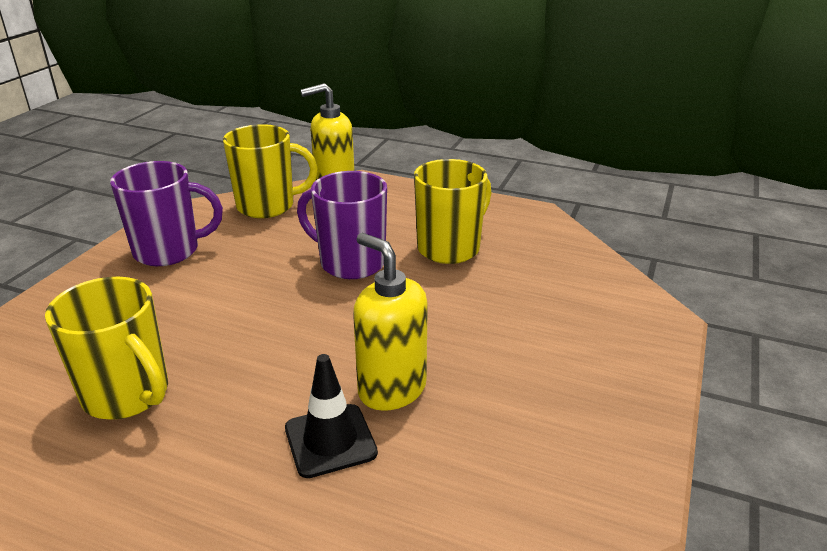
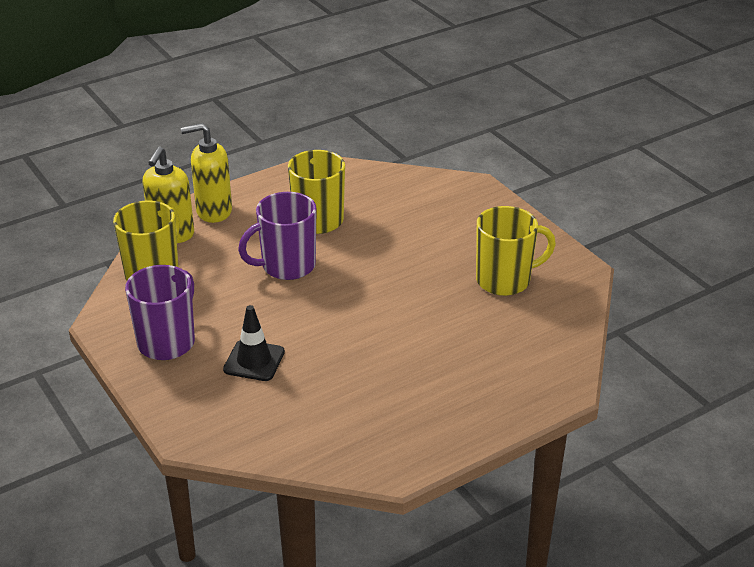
camera: 55 degrees left, 5 degrees up
(127, 395) = (337, 402): yellow mug -> yellow mug (505, 280)
(330, 440) = (455, 338): black traffic cone -> black traffic cone (254, 361)
(391, 389) = (435, 302): yellow soap dispenser -> yellow soap dispenser (213, 211)

